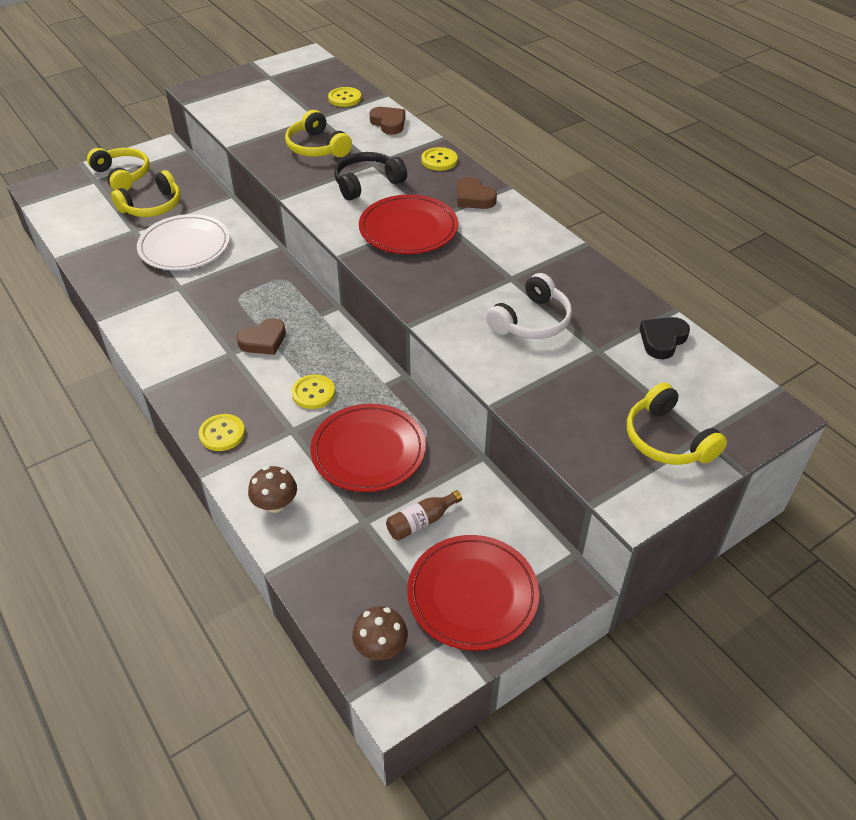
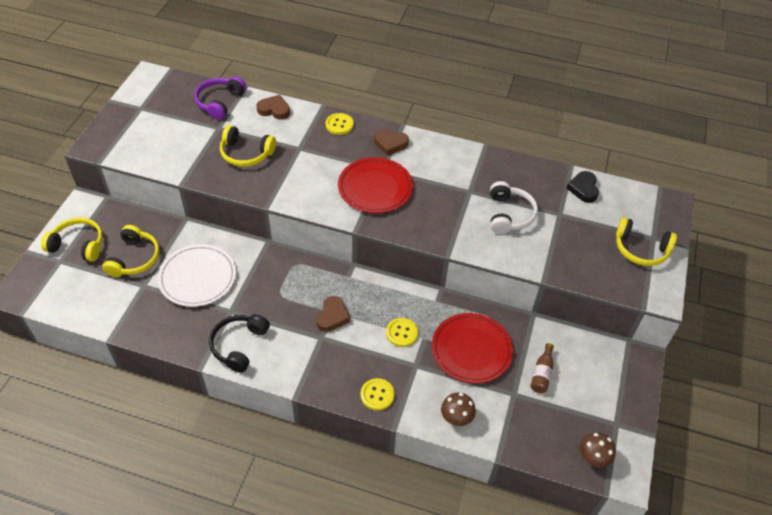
camera: 40 degrees left, 5 degrees up
(345, 98) = (220, 102): yellow button -> purple headphones
(367, 183) = (312, 166): black headphones -> black headphones (239, 345)
(472, 594) = (605, 396): red plate -> none

